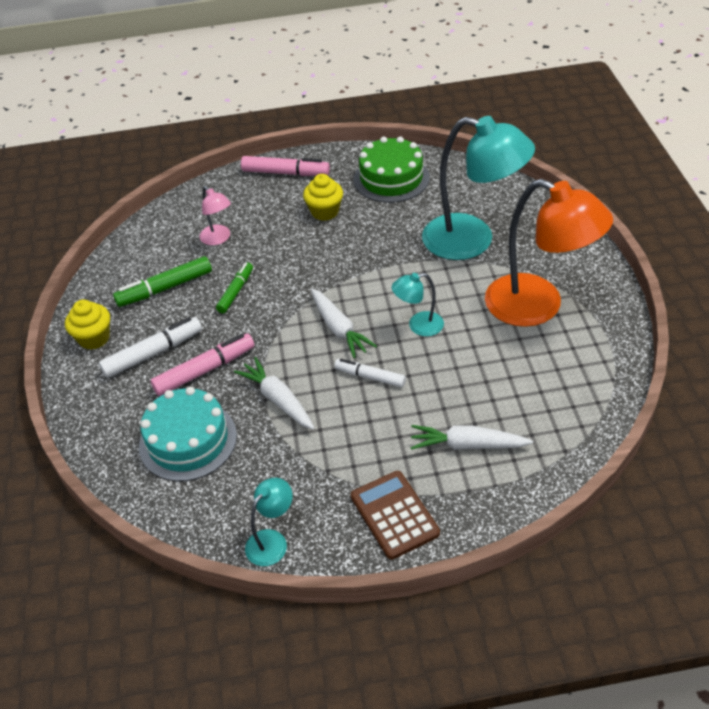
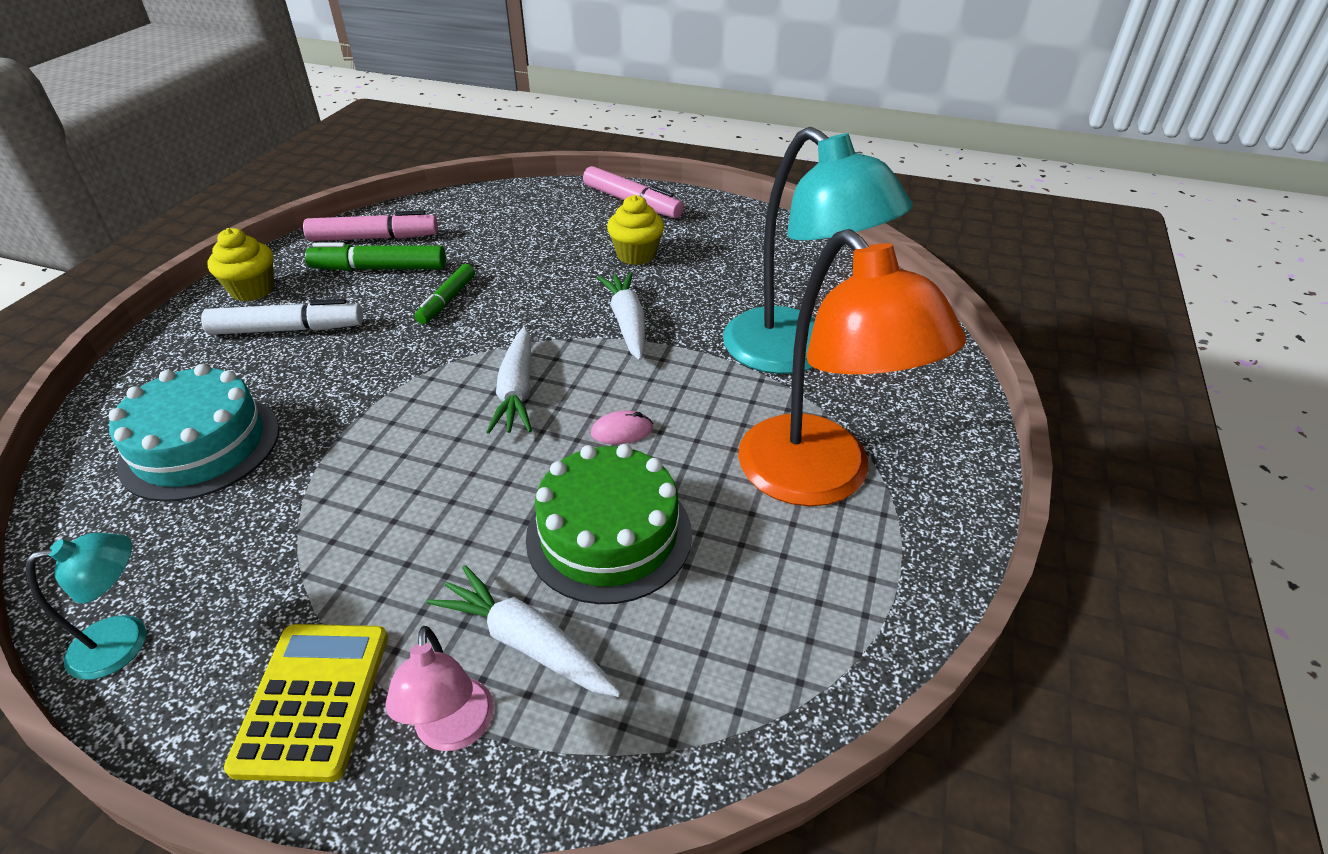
camera: 25 degrees right, 5 degrees down
(205, 370) = (315, 372): pink marker -> pink marker (374, 238)
(218, 239) = (490, 241): pink lamp -> pink lamp (454, 731)
(236, 291) = (447, 300): green marker -> green marker turned 150 degrees clockwise
(278, 400) = (352, 446): white carrot -> white carrot (627, 323)
(370, 377) = (492, 470): white marker -> none
(391, 178) = (751, 247): green cake -> green cake (609, 534)
(394, 515) = (313, 700): brown calculator -> yellow calculator
(418, 326) = (622, 431): turquoise lamp -> pink mouse

